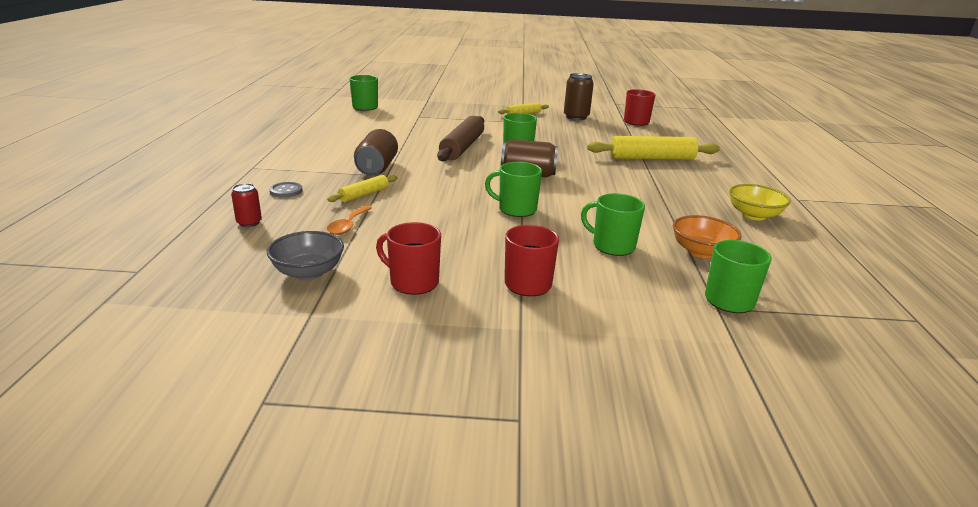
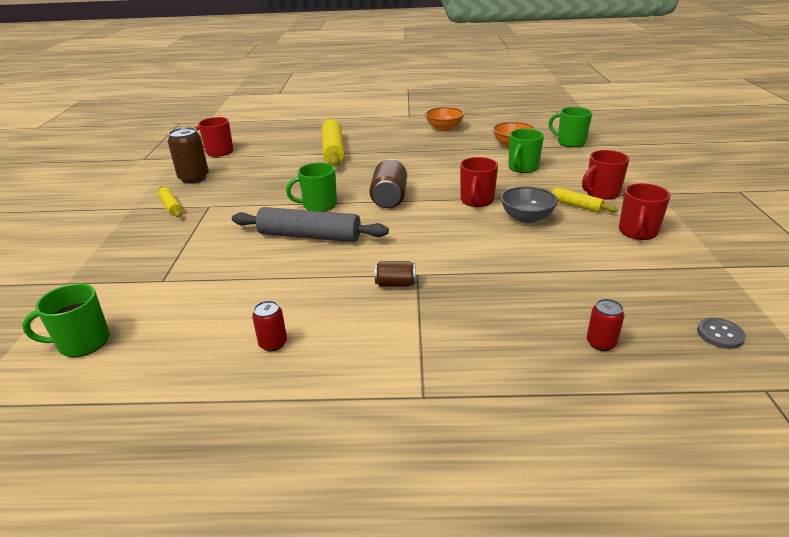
camera: 90 degrees left, 5 degrees up
(286, 191) = (498, 338): grey button -> grey button (720, 334)
(308, 272) = (666, 280): grey bowl -> grey bowl (526, 217)
(333, 138) = (273, 343): none -> red can
(348, 225) = (563, 276): orange spoon -> none
(364, 194) = (481, 280): yellow rolling pin -> yellow rolling pin (576, 205)
(376, 168) = (395, 284): brown can -> brown can, size x0.57
(462, 147) = (309, 236): brown rolling pin -> grey rolling pin
(516, 209) = (477, 200): green mug -> red mug
(754, 215) = (444, 128): yellow bowl -> orange bowl

